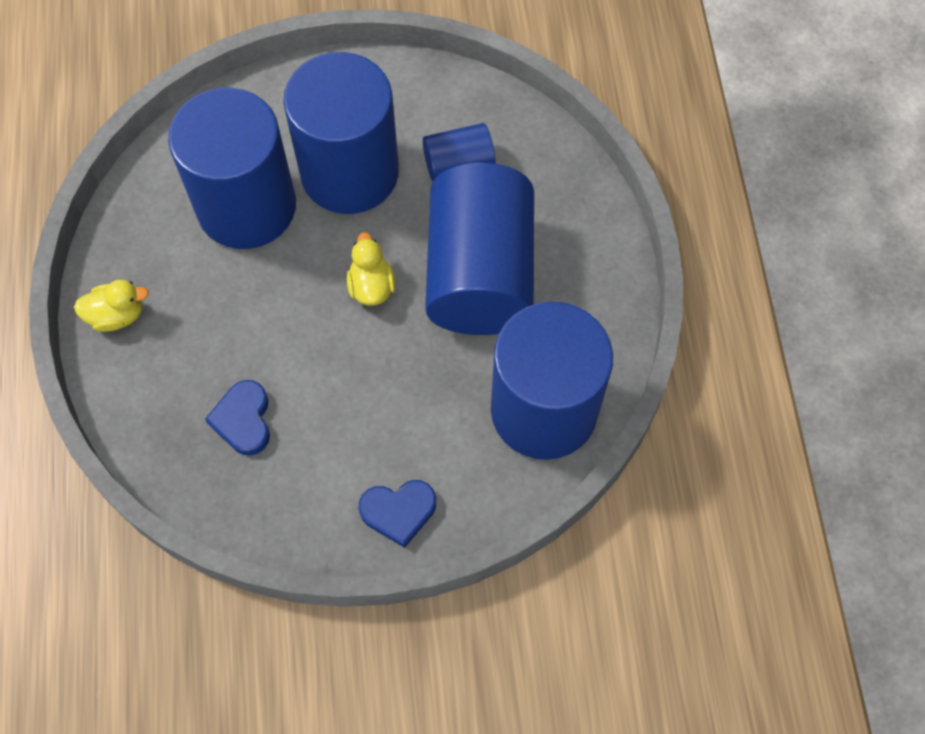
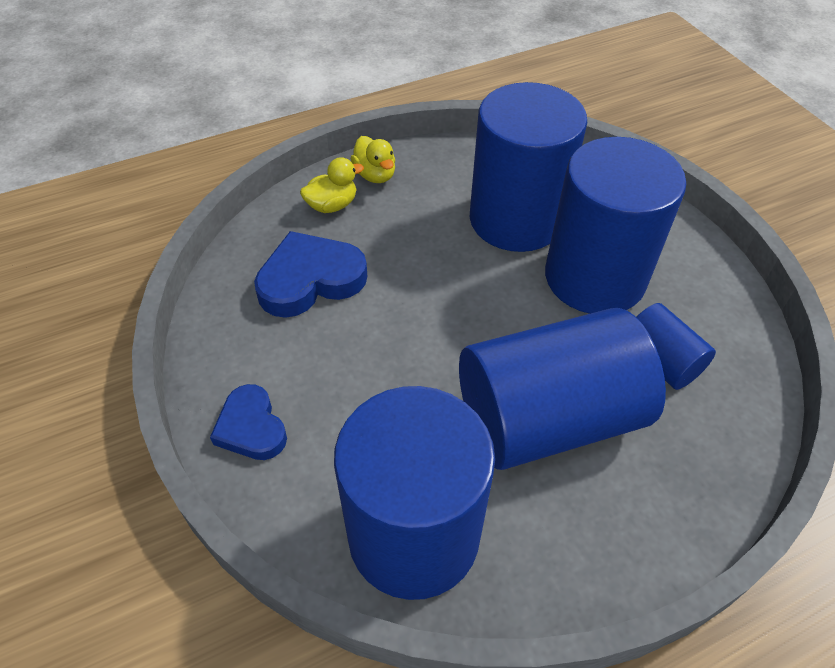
camera: 70 degrees right, 15 degrees down
(243, 420) = (310, 280): blue heart -> blue heart, size x1.57
(371, 286) = (485, 330): yellow duck -> yellow duck (332, 205)

